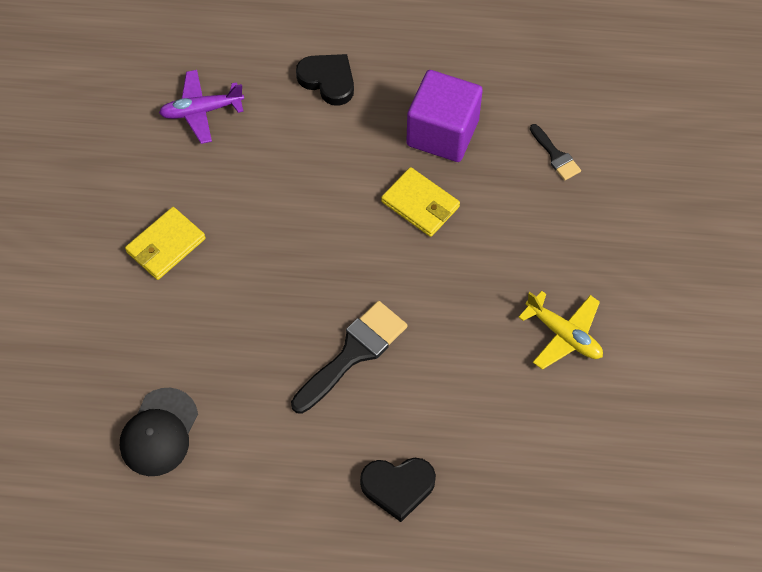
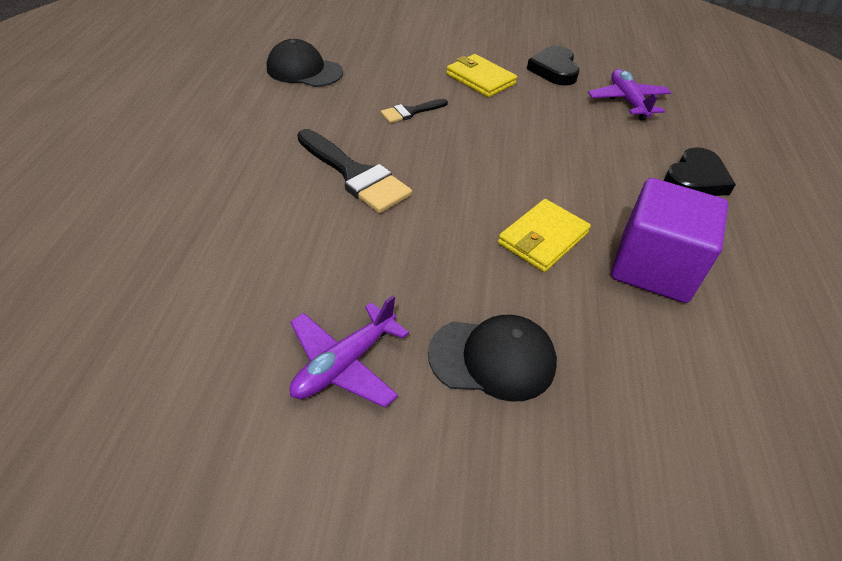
camera: 90 degrees right, 15 degrees down
(398, 487) = (194, 194): black heart -> black heart (554, 70)
(544, 244) = (492, 358): none -> black cap
(556, 156) = (649, 392): black brush -> black brush (410, 112)
(563, 335) = (344, 364): yellow plane -> purple plane

